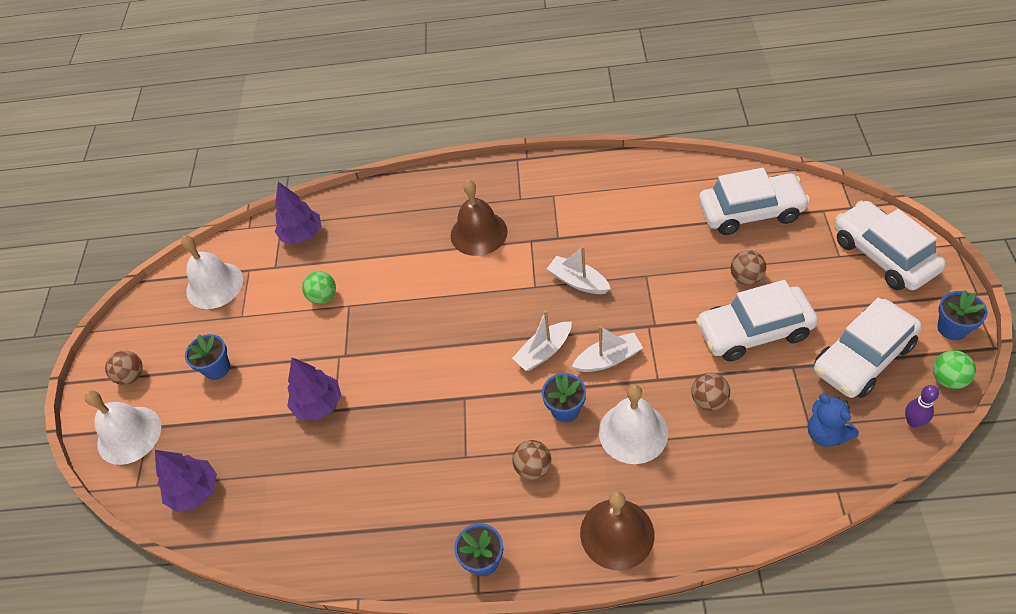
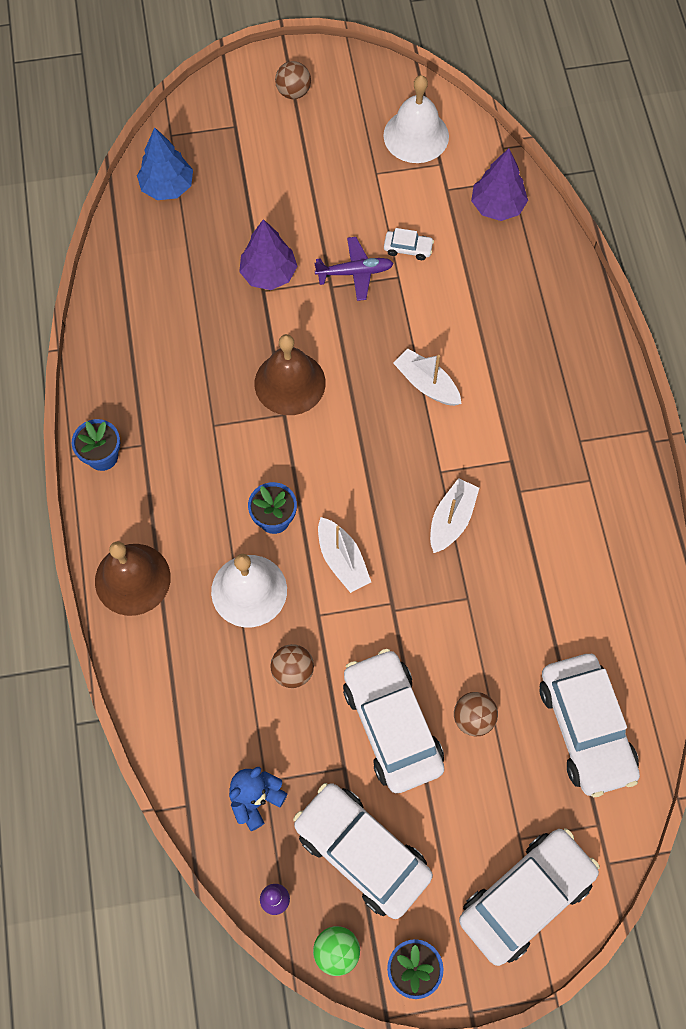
camera: 75 degrees right, 15 degrees up
(129, 435) = (226, 111): white bell -> none
(195, 491) = (167, 187): purple tree -> blue tree
(217, 368) = (307, 168): blue flower pot -> none
(323, 297) = (408, 248): green ball -> white car
(336, 336) = (355, 272): none -> purple plane
(479, 233) = (518, 399): brown bell -> brown bell (290, 383)
(533, 468) = (203, 492): brown ball -> none
(544, 352) = (348, 490): white boat -> white boat (427, 384)

